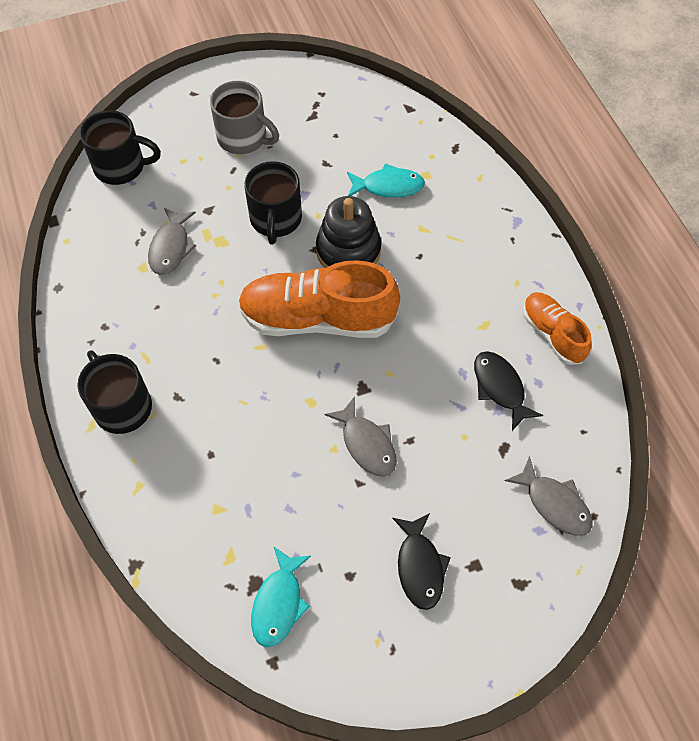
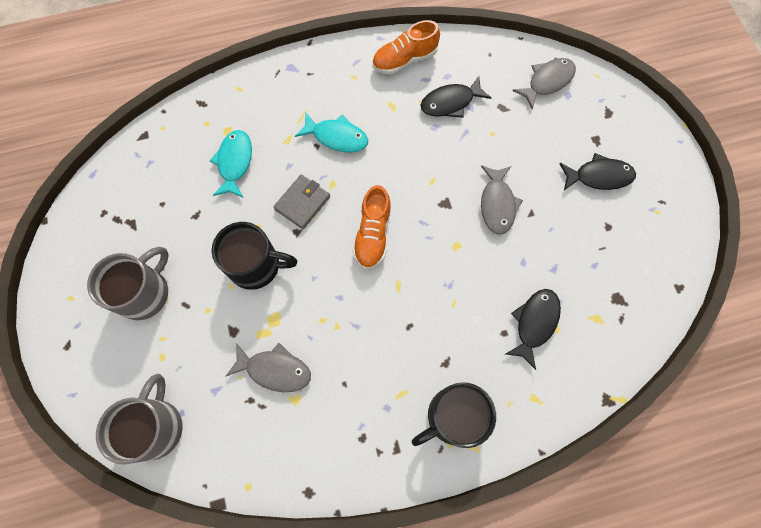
camera: 85 degrees left, 10 degrees up
(121, 167) = (156, 426): black mug -> grey mug
(222, 486) = (534, 323): none -> black fish
(279, 603) = (633, 281): turquoise fish -> turquoise fish (337, 137)
(317, 318) = (373, 234): orange shoe -> orange shoe, size x0.56
(348, 250) = (302, 203): black stacking toy -> grey wallet
(367, 444) = (497, 204): grey fish -> grey fish turned 120 degrees clockwise

